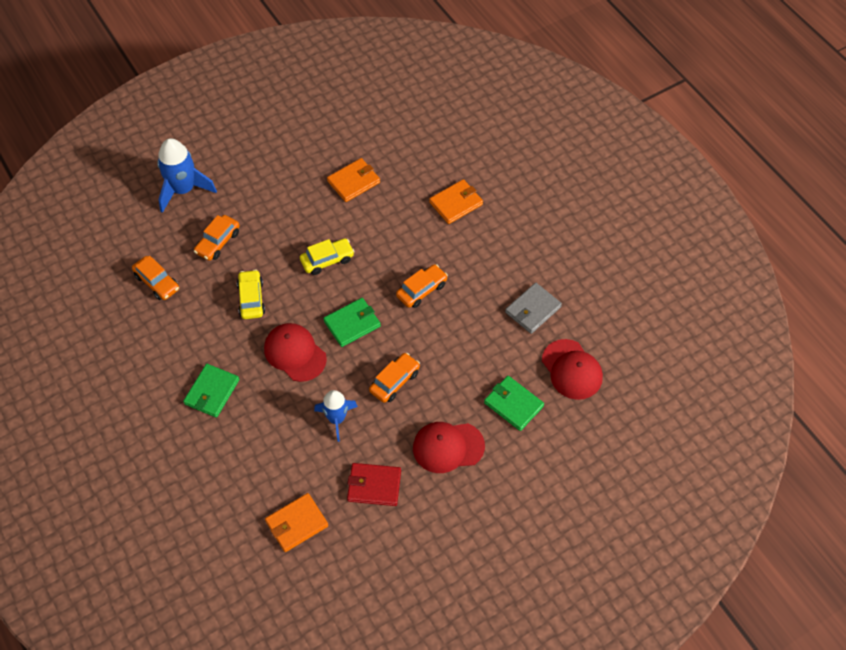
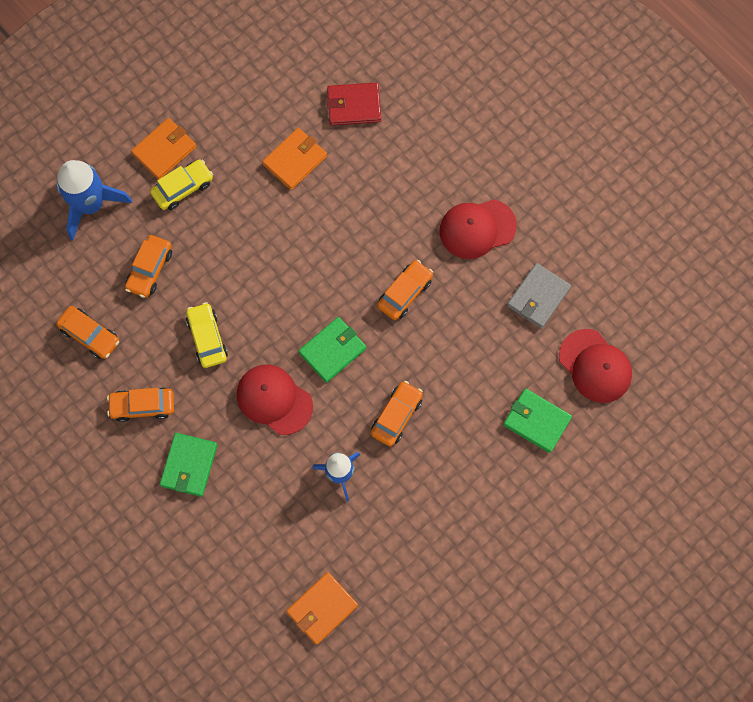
camera: 10 degrees left, 15 degrees up
(185, 341) = (142, 406): none -> orange car
(327, 260) = (286, 272): yellow car -> yellow car (183, 188)
(374, 485) = (399, 548): red wallet -> red wallet (354, 105)
(448, 447) = (472, 486): red cap -> red cap (477, 229)
(456, 203) = (423, 170): orange wallet -> orange wallet (164, 150)

